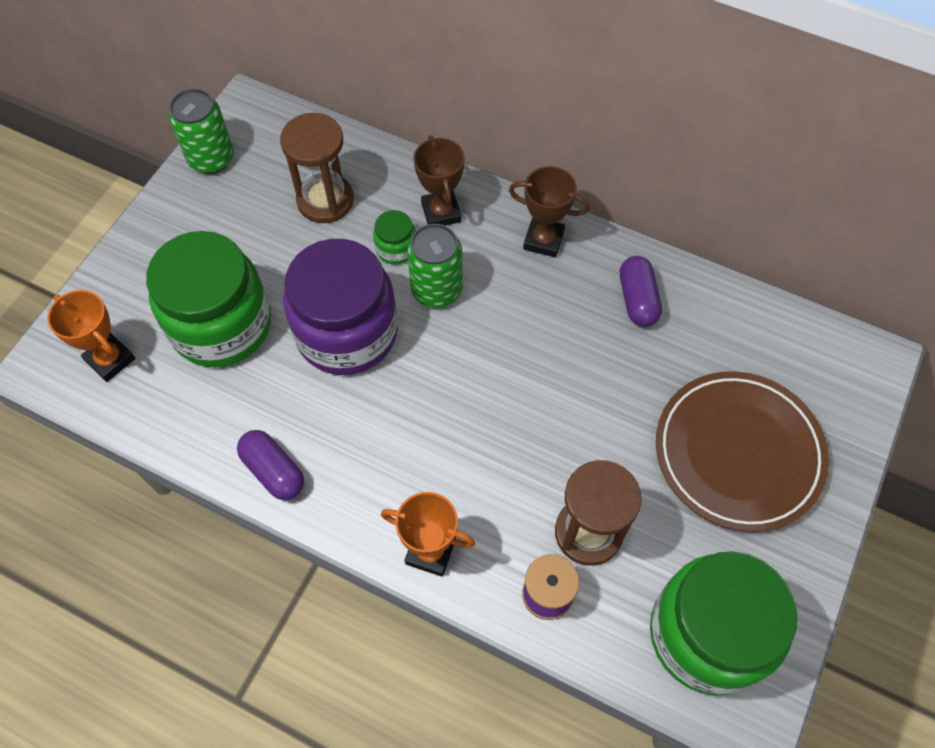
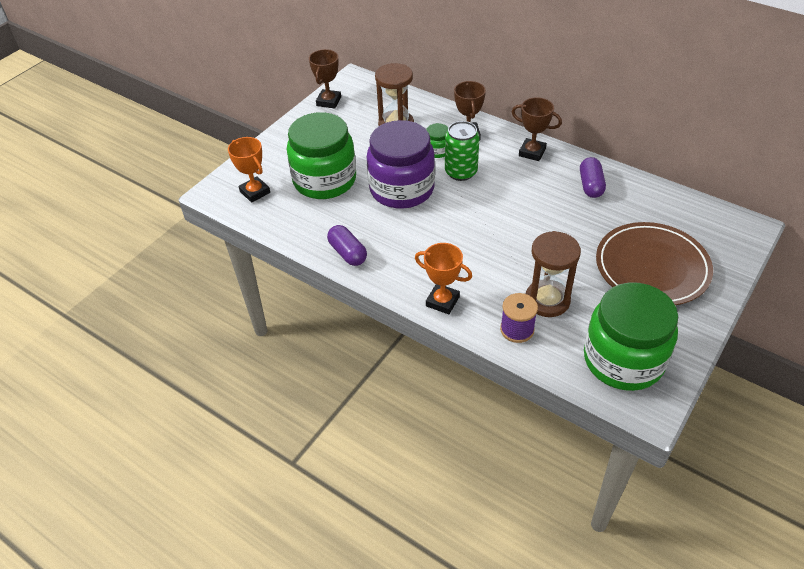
camera: 10 degrees right, 15 degrees down
(211, 158) = (329, 101): green can -> brown trophy

